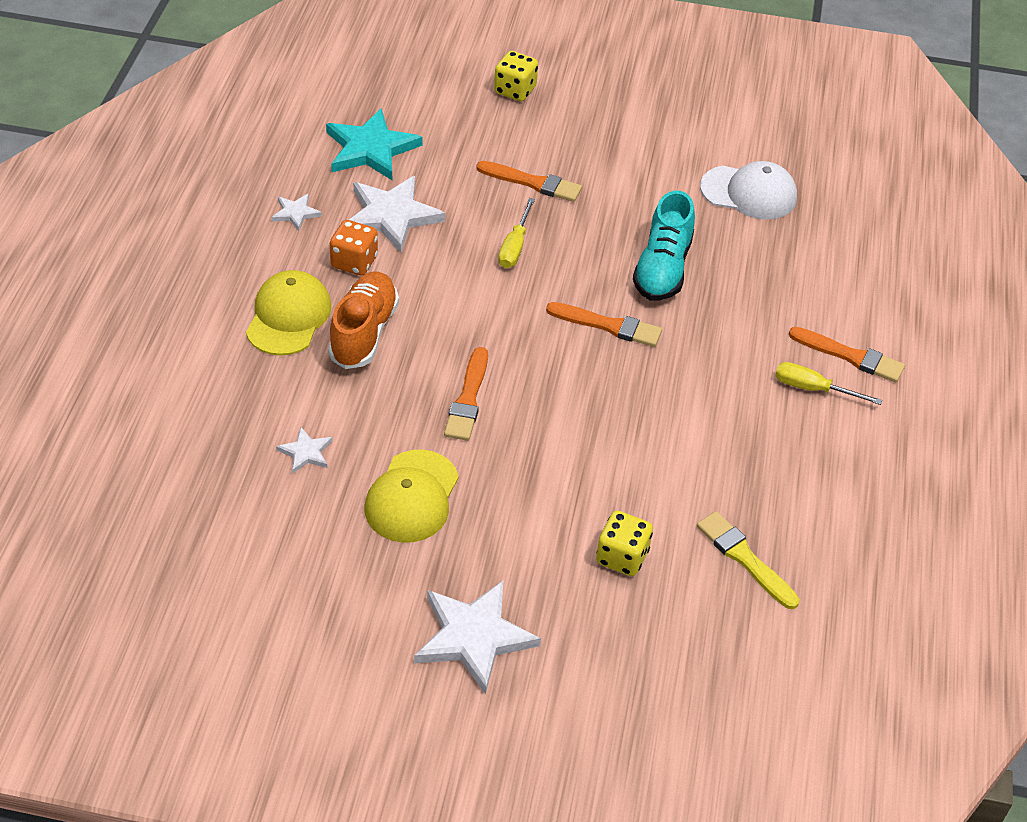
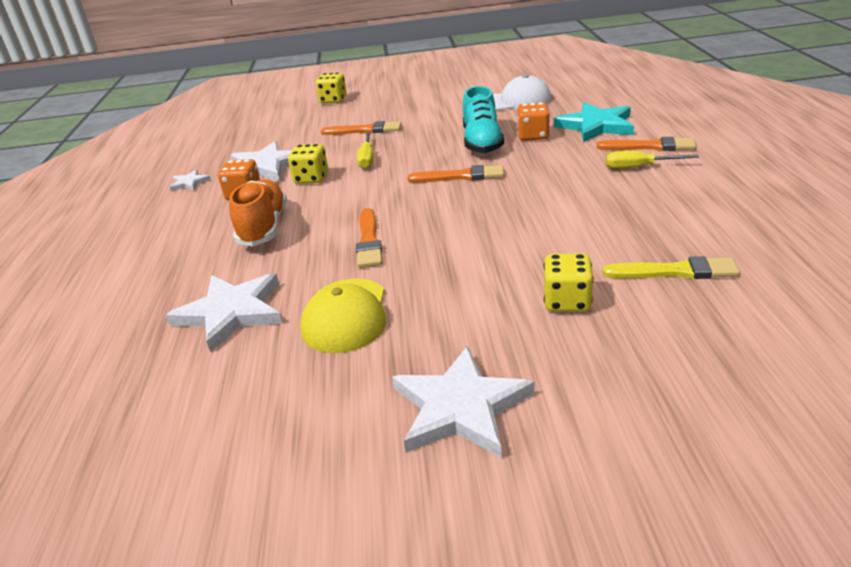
camera: 10 degrees left, 15 degrees down
(288, 317) = (195, 235): yellow cap -> none
(306, 452) = (231, 313): white star -> white star, size x2.06
(371, 149) = (240, 143): turquoise star -> turquoise star (596, 126)
(438, 261) = (311, 178): none -> yellow dice
(729, 279) = (533, 136): none -> orange dice
(744, 558) = (675, 271): yellow brush -> yellow brush turned 150 degrees clockwise

